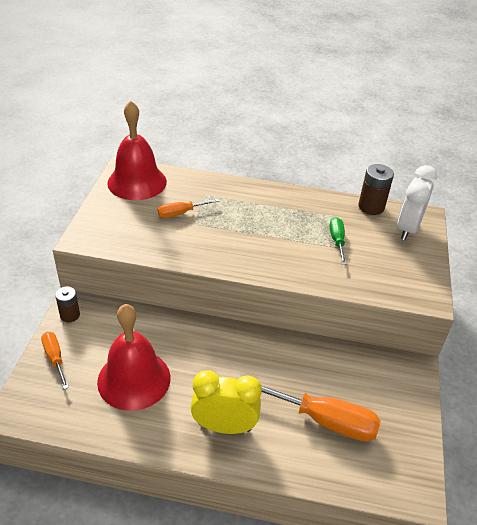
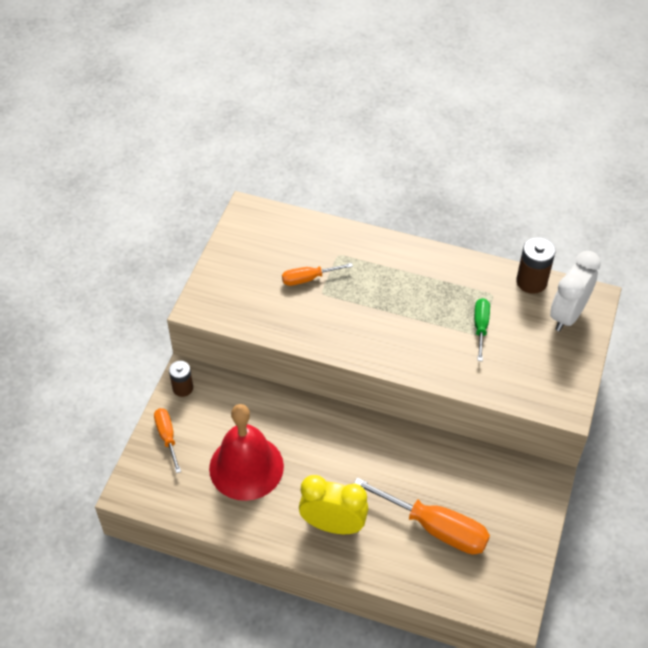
camera: 10 degrees right, 10 degrees up
(137, 182) = (261, 231): red bell -> none

